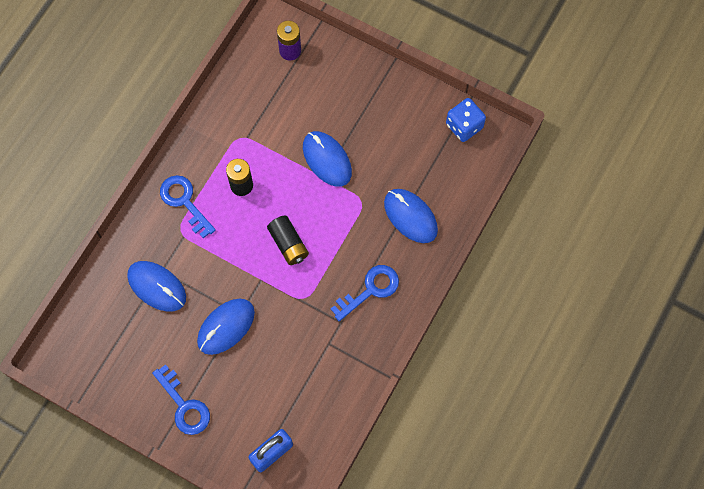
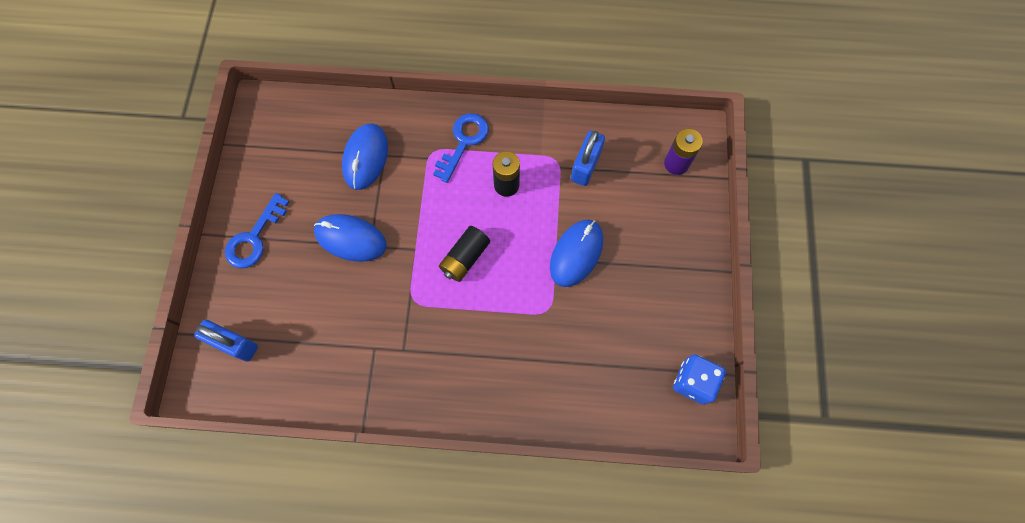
camera: 65 degrees right, 0 degrees up
(256, 118) = (585, 166): none -> blue padlock
(370, 290) = (452, 364): blue key -> none
(410, 216) = (556, 370): blue mouse -> none

